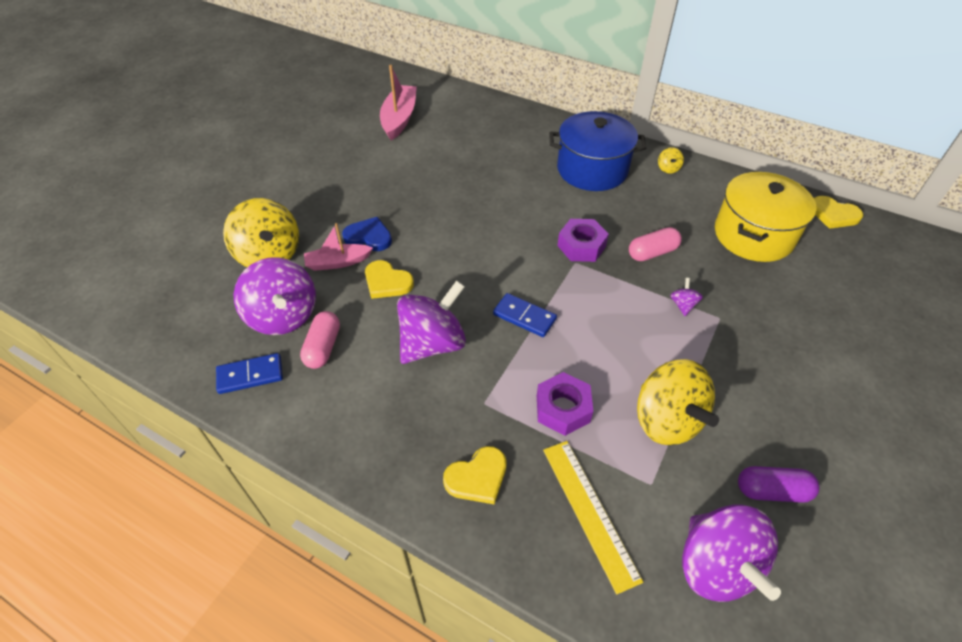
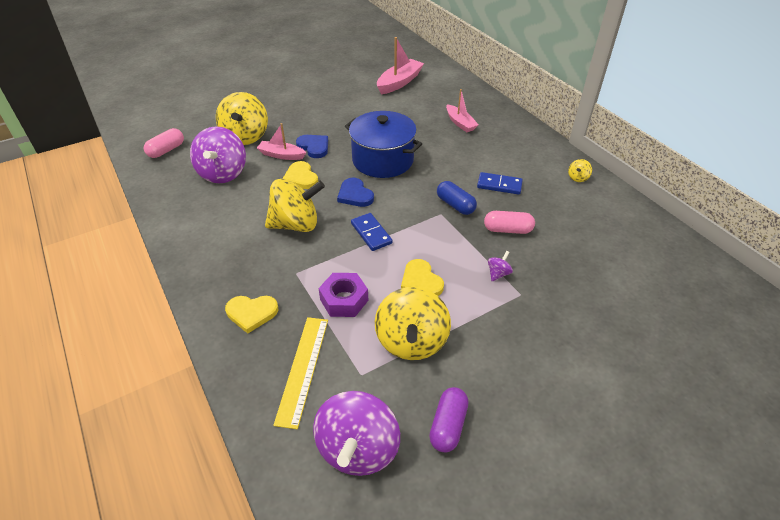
camera: 30 degrees right, 5 degrees down
(250, 375) = (177, 198): blue domino -> blue domino (499, 185)
(323, 347) = (230, 199): pink capsule -> pink capsule (166, 150)
(432, 343) = (296, 224): purple spinning top -> yellow spinning top
(467, 278) = (355, 195): none -> blue heart
(507, 147) = (460, 123): none -> pink boat
(581, 246) = (455, 205): purple nut -> blue capsule
(592, 169) = (512, 158): blue pot -> blue pot (383, 160)
(753, 235) = (608, 250): yellow pot -> none
(772, 490) = (448, 425): purple capsule -> purple capsule turned 75 degrees clockwise
(833, 215) = (703, 263): yellow heart -> yellow heart (421, 281)

